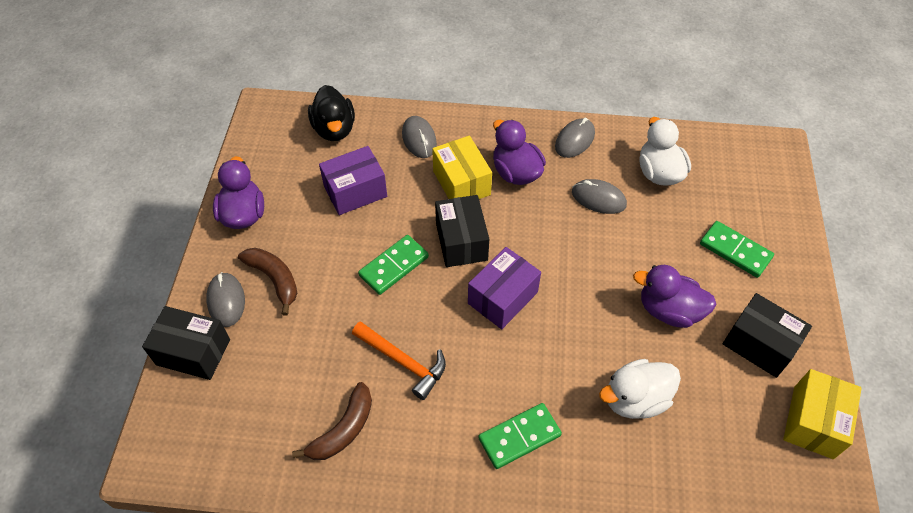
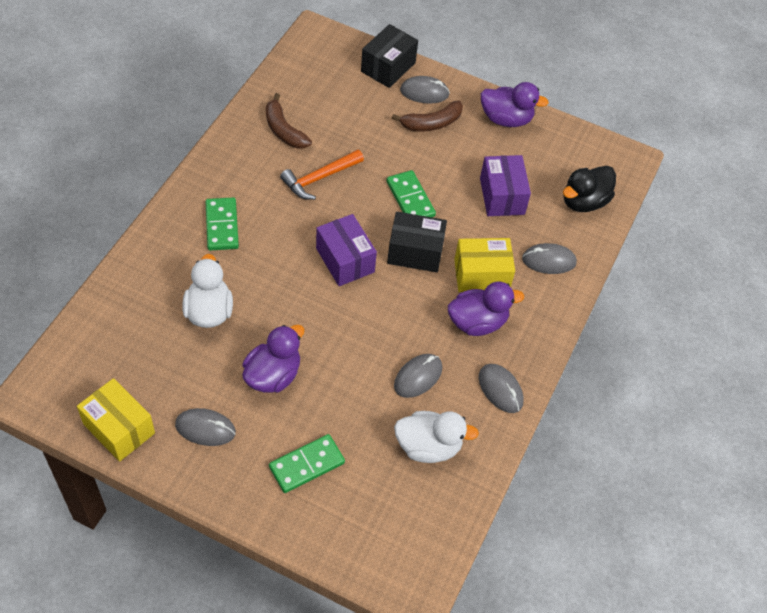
camera: 105 degrees right, 0 degrees up
(334, 129) = (584, 201): black duck -> black duck turned 45 degrees counterclockwise
(759, 344) = (205, 429): black box -> grey mouse

